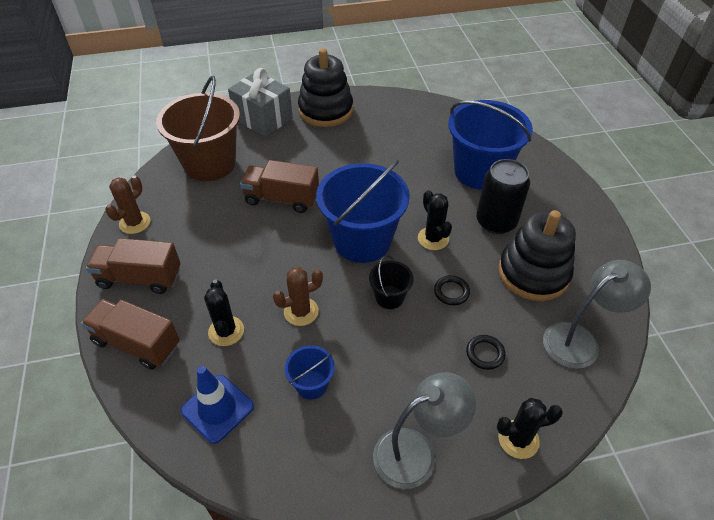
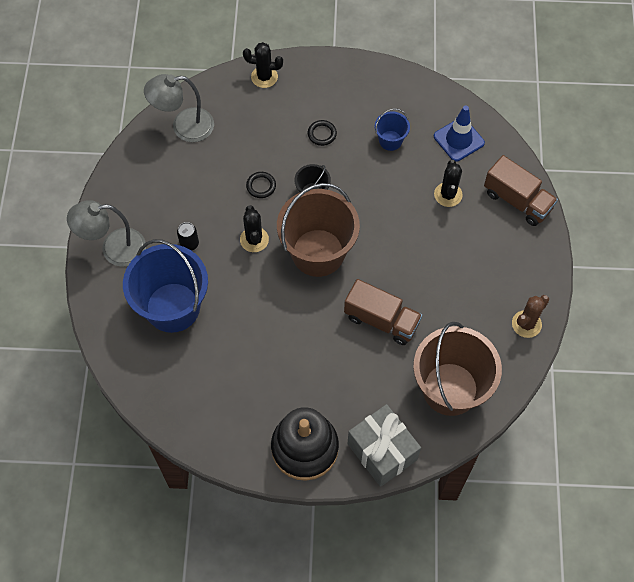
camera: 165 degrees left, 15 degrees up
(140, 278) = (518, 260): brown truck -> none
(301, 311) = (386, 197): brown cactus -> none
(362, 240) = (318, 253): blue bucket -> brown bucket
(416, 452) = (332, 85): grey lamp -> grey lamp (114, 249)
(485, 353) = (258, 133): black ring -> black ring (322, 134)
(496, 222) = (189, 244): black can -> black can, size x0.49
(533, 273) = (186, 186): black stacking toy -> none

